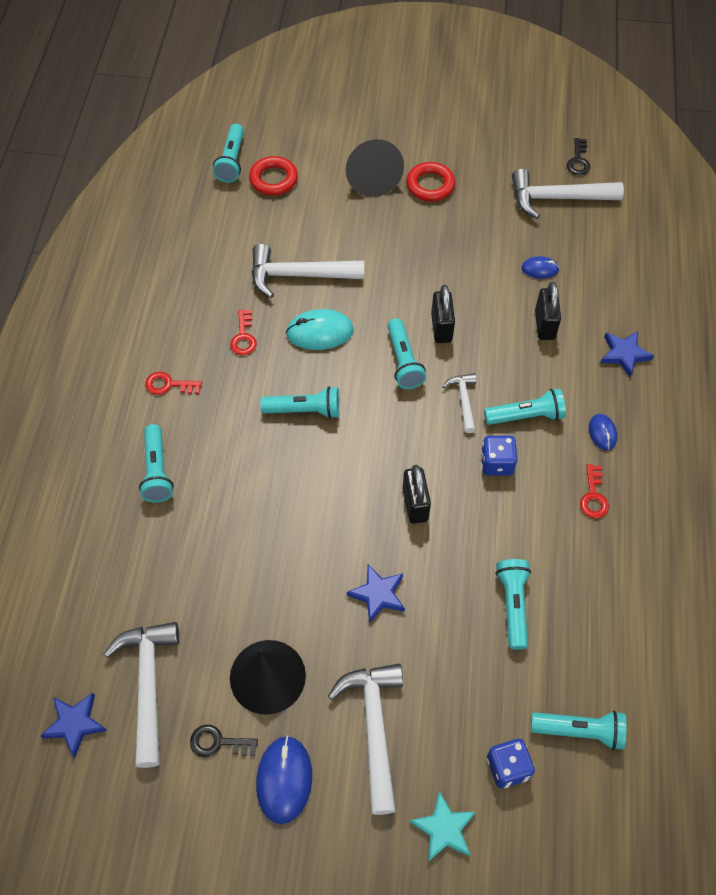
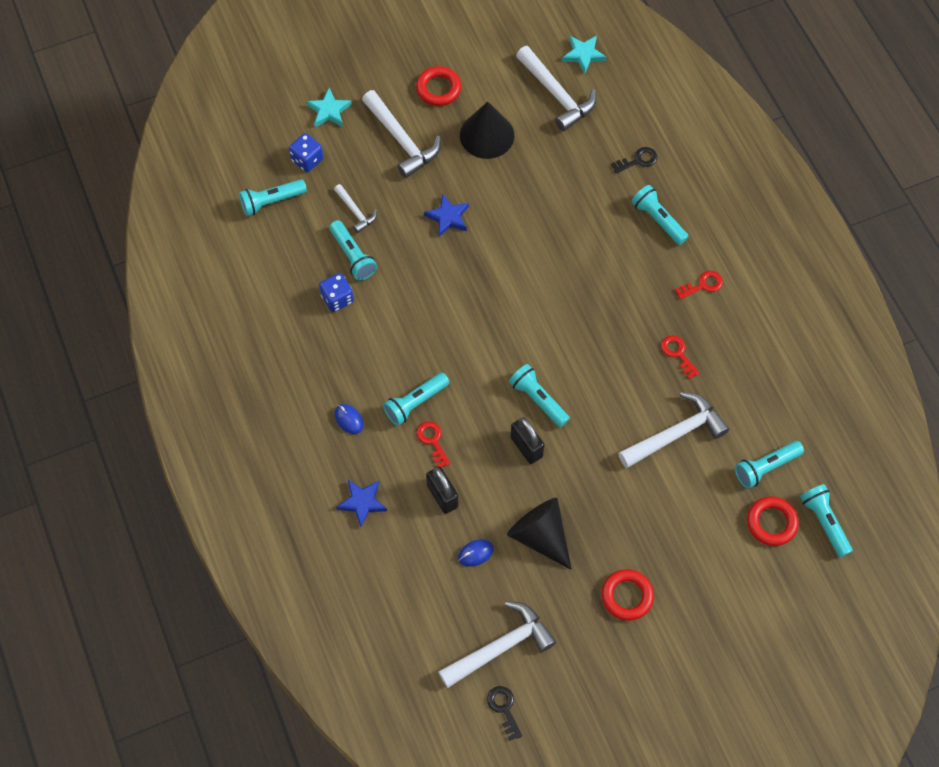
camera: 150 degrees right, 5 degrees up
(75, 724) = (583, 55): blue star -> turquoise star
(218, 742) = (491, 87): black key -> black key (638, 160)
(284, 779) = (438, 89): blue mouse -> red ring
(304, 410) = (587, 318): turquoise flashlight -> turquoise flashlight (766, 467)
(319, 332) = (621, 390): turquoise mouse -> none
(372, 177) = (685, 575): black cone -> black cone (540, 536)
(415, 504) = (459, 290): black padlock -> none
(464, 401) = (471, 390): white hammer -> white hammer (355, 211)
(496, 463) = (417, 352): blue dice -> blue dice (337, 299)
(593, 496) = (332, 363): red key -> red key (432, 441)

